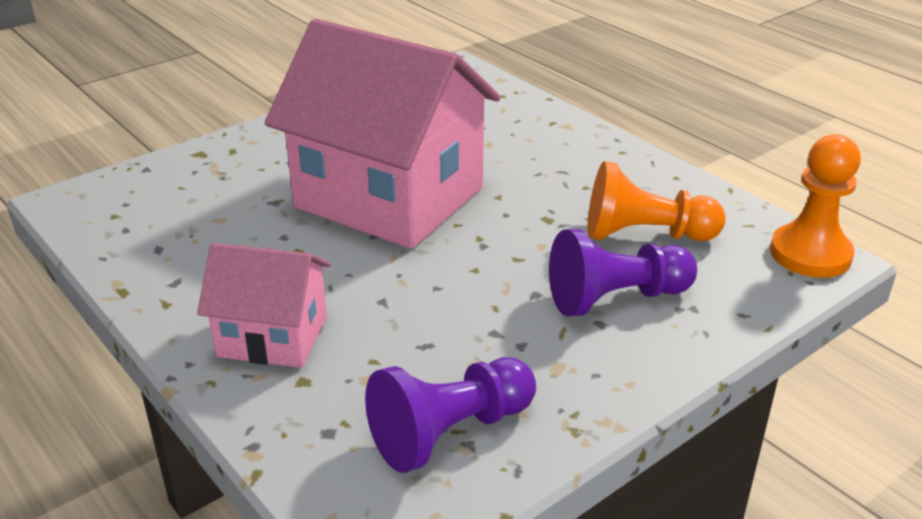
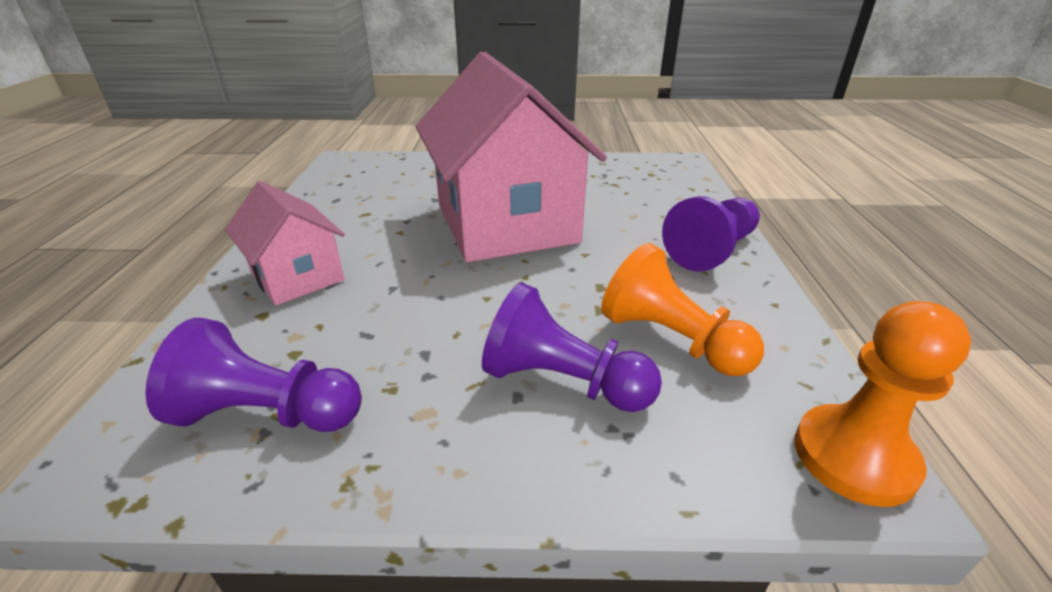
camera: 40 degrees right, 0 degrees up
(588, 151) = (712, 250): none -> purple pawn

